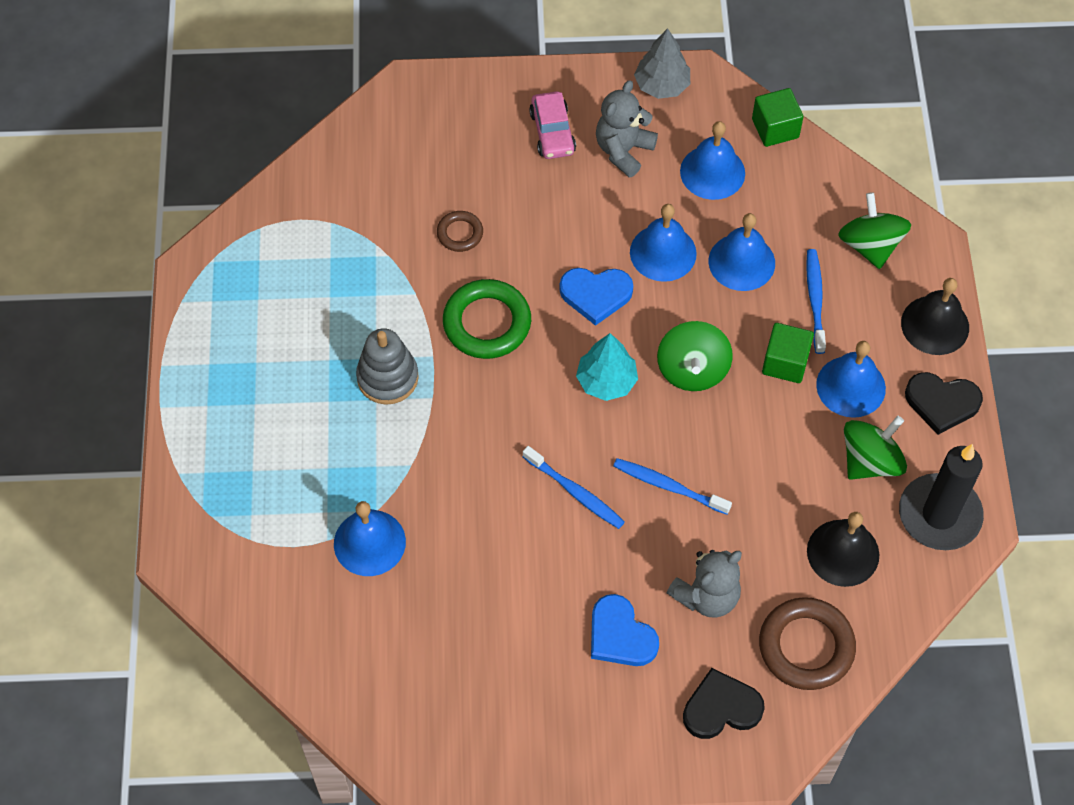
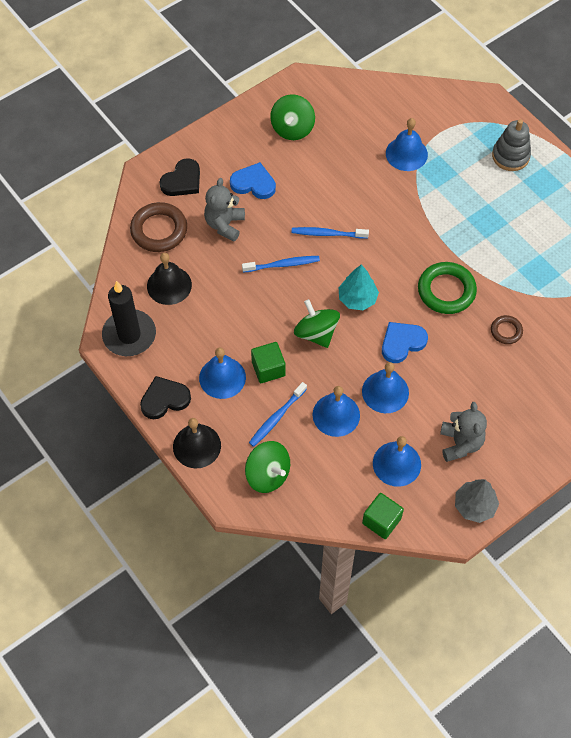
camera: 145 degrees right, 0 degrees up
(387, 377) = (470, 232): grey stacking toy -> grey stacking toy (510, 156)
(552, 132) = (511, 428): pink car -> none
(815, 300) = (277, 417): blue toothbrush -> blue toothbrush turned 75 degrees clockwise
(870, 461) = (185, 341): green spinning top -> green spinning top (292, 128)

